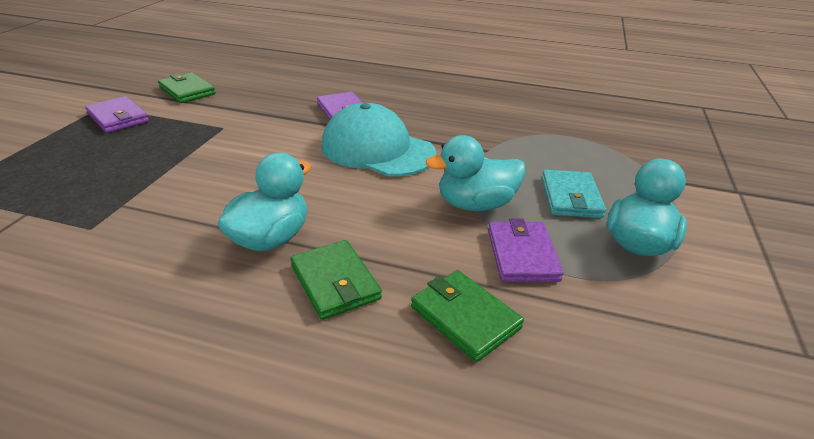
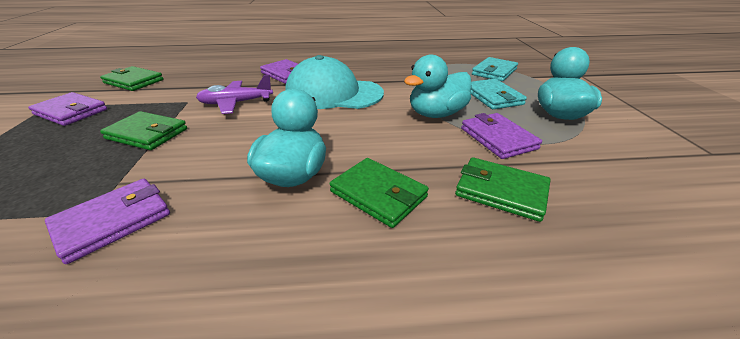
camera: 20 degrees left, 0 degrees up
(102, 241) = (113, 221): none -> purple wallet
(169, 158) = (147, 134): none -> green wallet
(268, 140) = (236, 103): none -> purple plane
(609, 160) = (494, 72): none -> turquoise wallet

